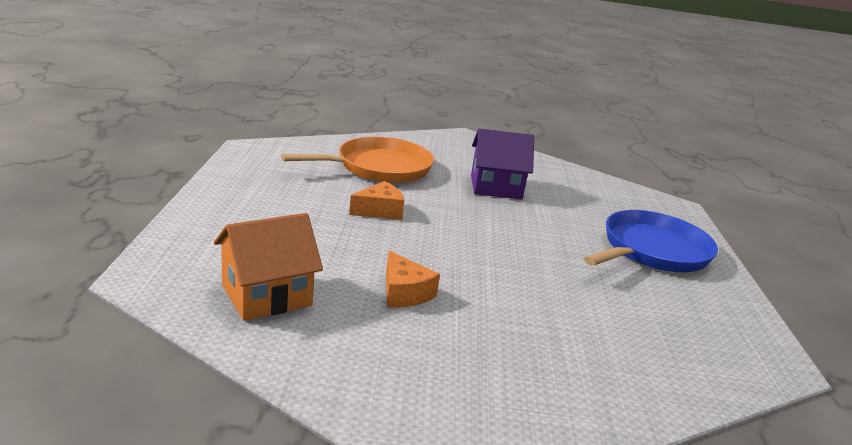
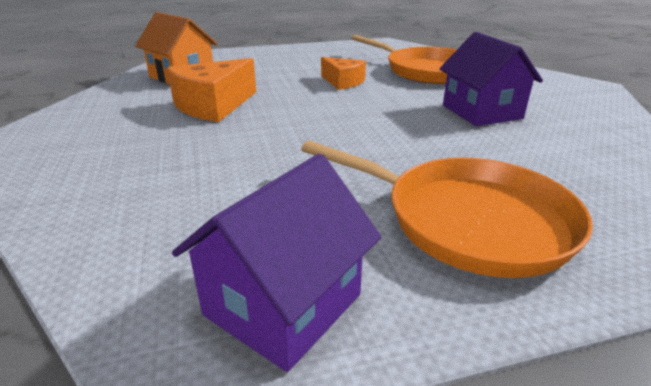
camera: 75 degrees right, 5 degrees up
(404, 293) = (213, 105): orange cheese -> orange cheese, size x1.62
(652, 251) = (467, 220): blue pan -> orange pan
(731, 326) = (283, 304): none -> purple house

